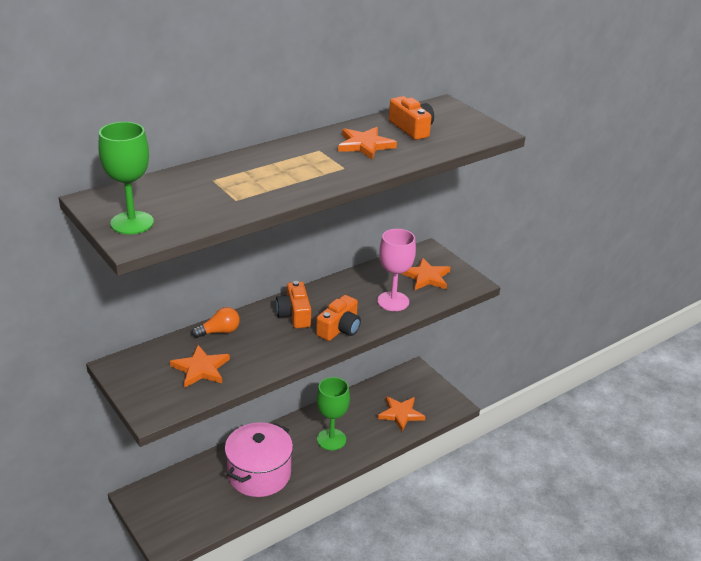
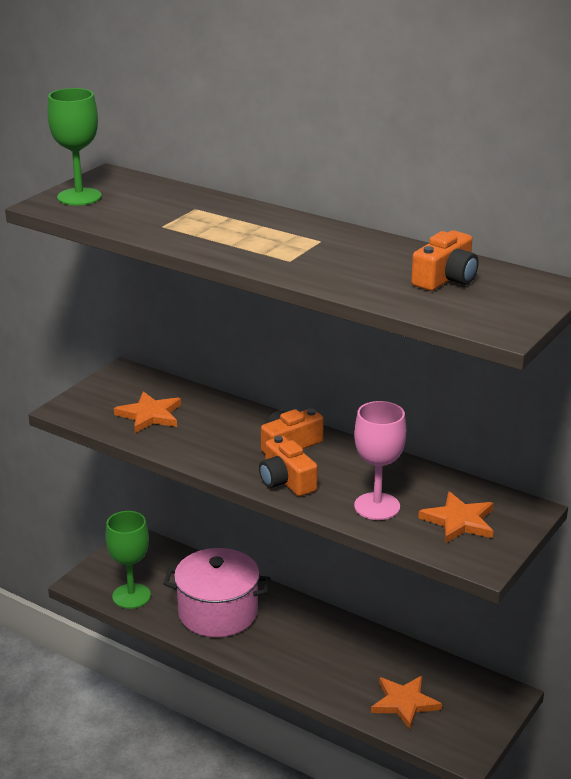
camera: 70 degrees right, 5 degrees down
(219, 332) = (220, 408): orange light bulb -> none
(331, 439) = (312, 653): green goblet -> green goblet (131, 596)
(339, 328) = (286, 481): orange camera -> orange camera turned 45 degrees clockwise
(365, 145) = (363, 261): orange star -> none

